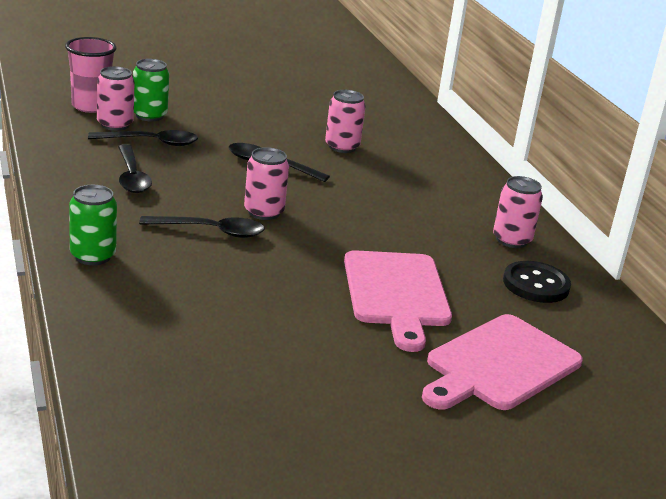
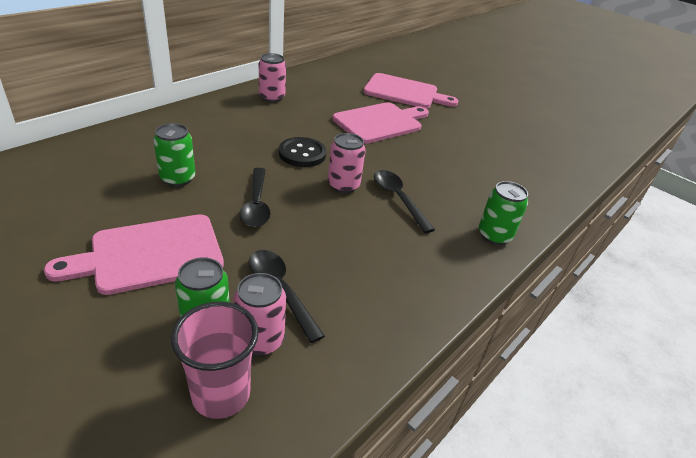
camera: 120 degrees left, 10 degrees up
(132, 177) = (365, 270): black spoon -> none
(241, 117) = (150, 254): none -> pink cutting board
(342, 147) = (178, 178): pink can -> green can
(536, 284) = (317, 88): black button -> black button (302, 154)

